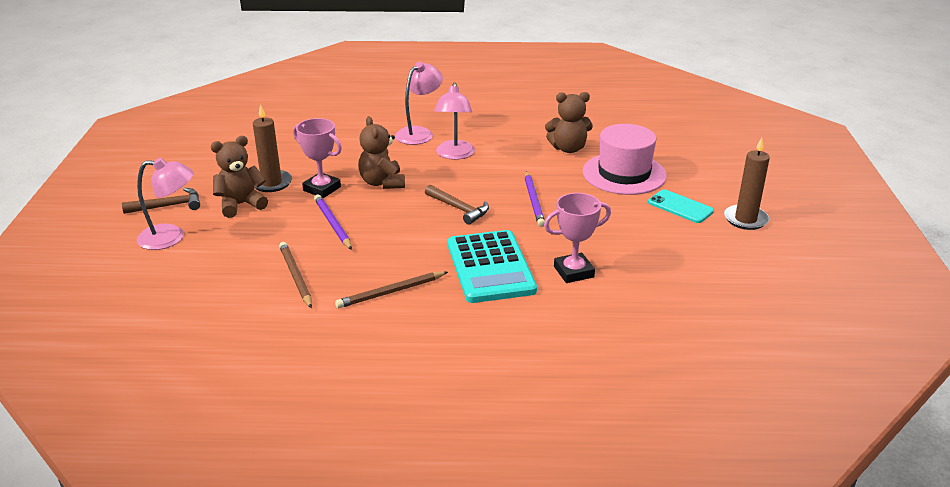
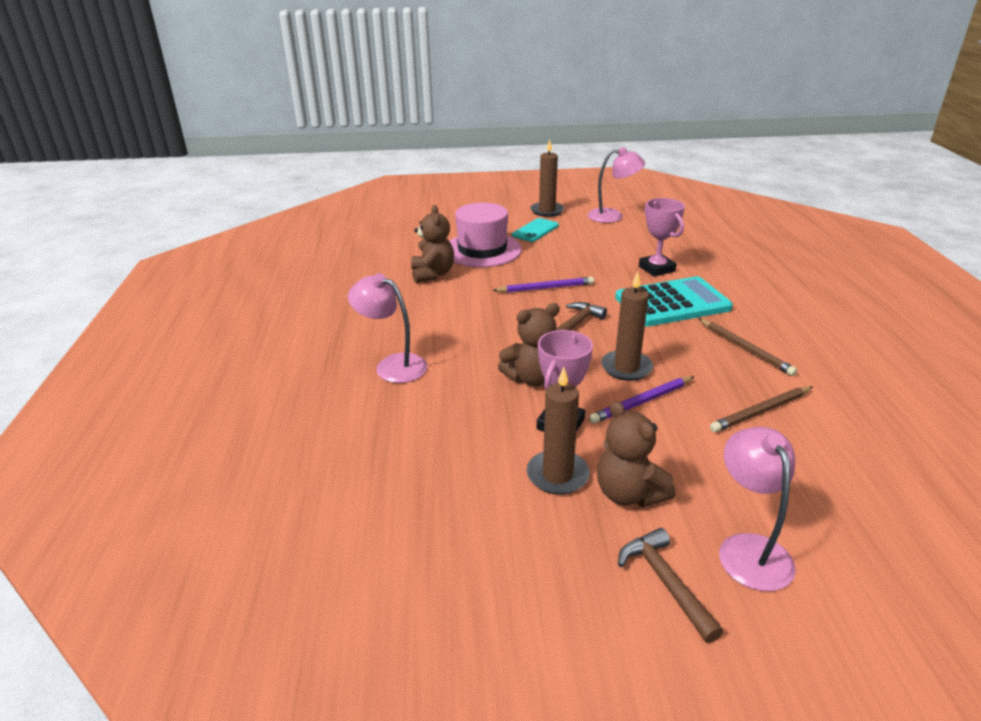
camera: 95 degrees left, 0 degrees up
(382, 224) = (626, 368): none -> brown candle
(454, 155) = (452, 336): pink lamp -> pink lamp (613, 216)

